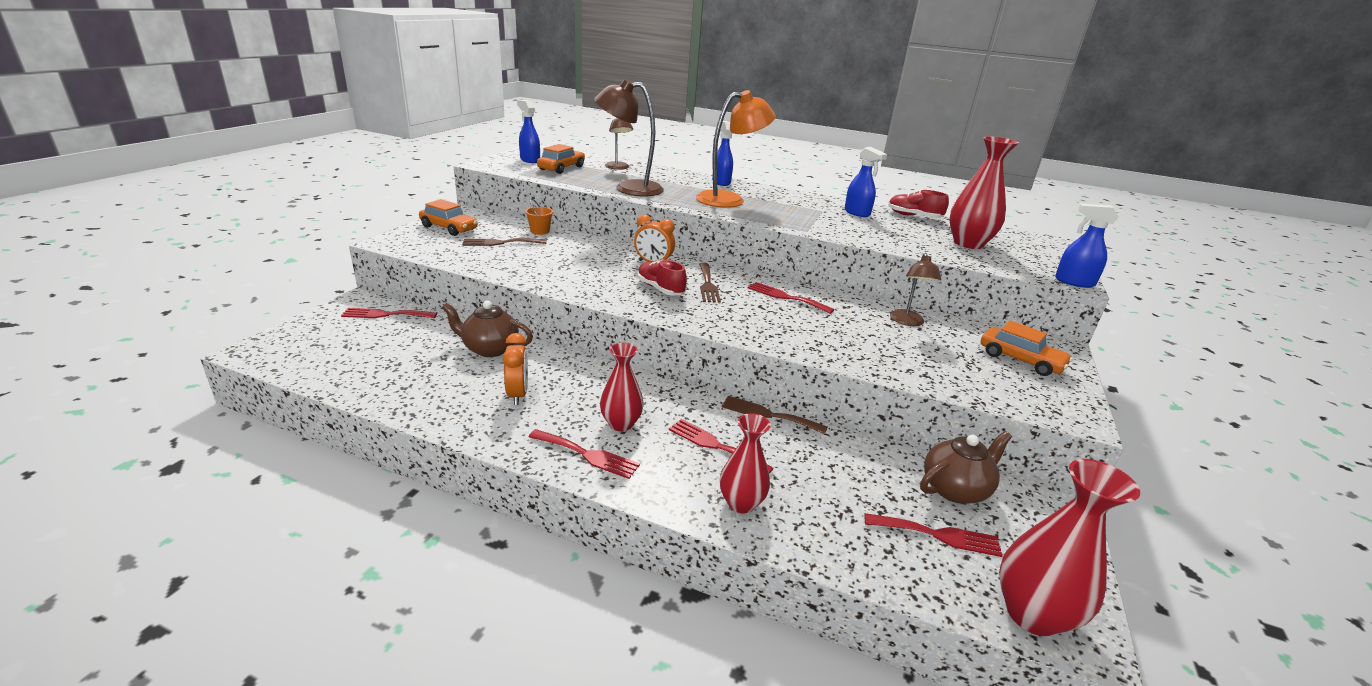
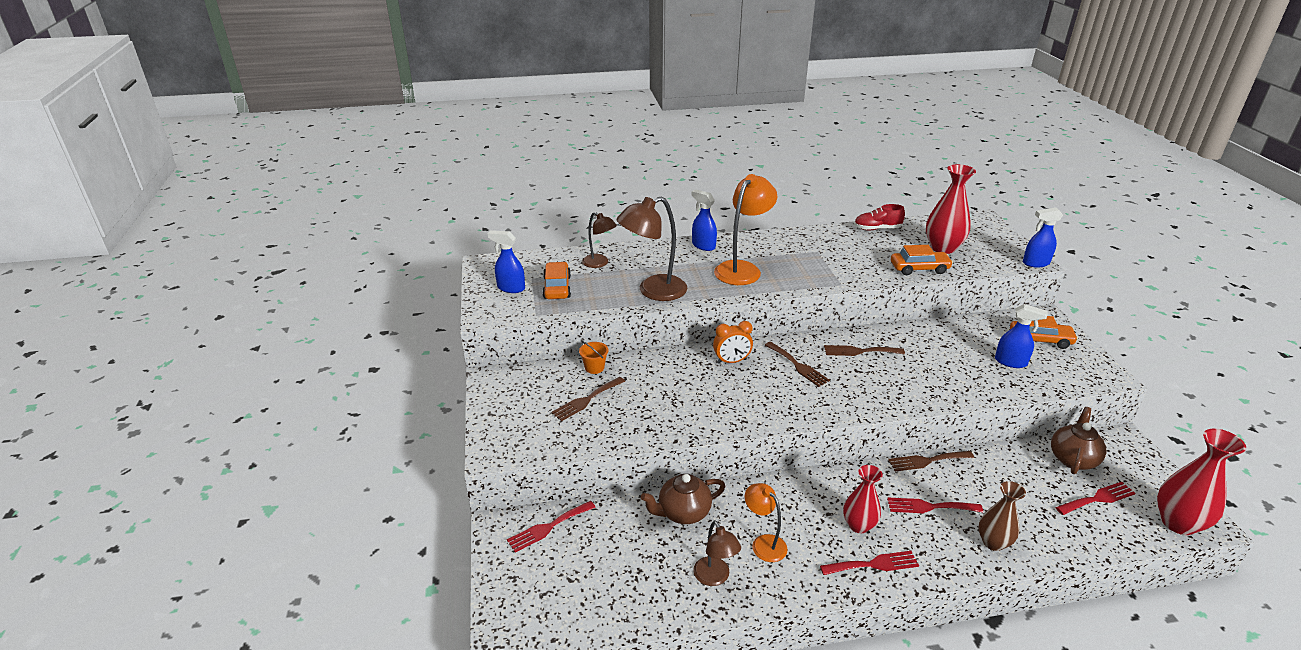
camera: 30 degrees left, 5 degrees up
(449, 228) = (514, 405): orange car -> orange car (919, 268)
(517, 394) = (764, 543): orange clock -> orange lamp
(660, 289) = (775, 389): red shoe -> none
(741, 503) = (993, 542): red vase -> brown vase
(786, 297) = (859, 351): red fork -> brown fork
(857, 213) = (841, 243): blue spray bottle -> blue spray bottle (1011, 362)
(907, 322) = (952, 337): brown lamp -> brown lamp (715, 578)

